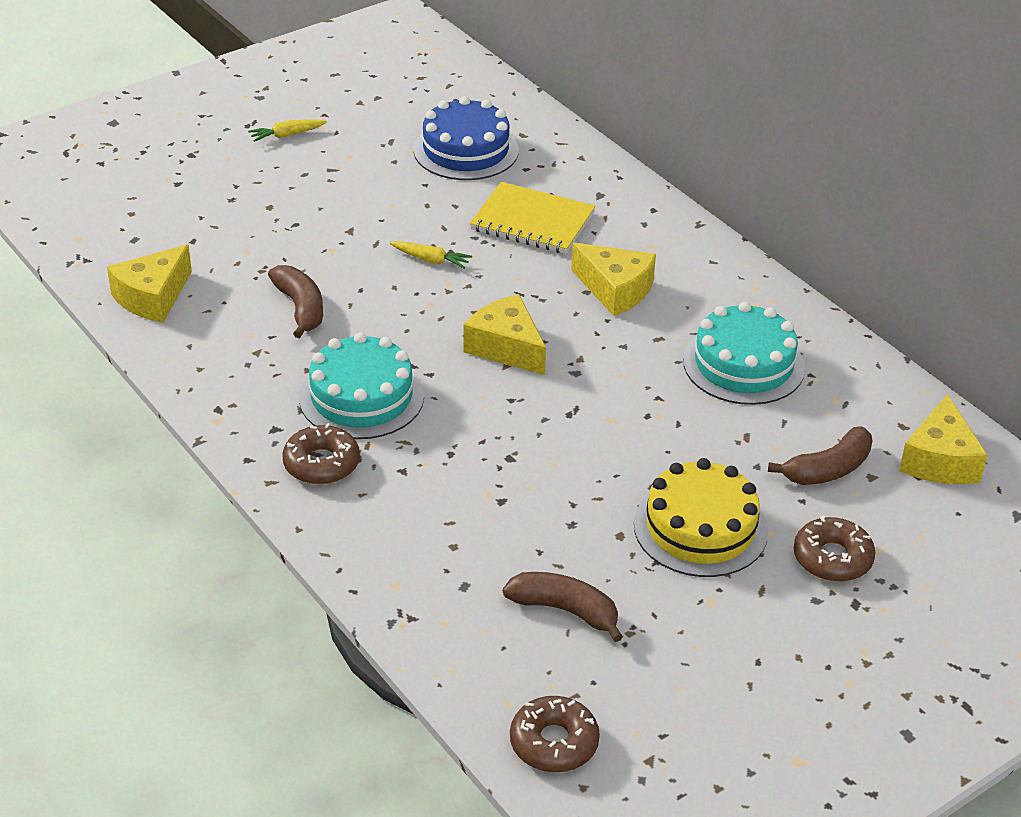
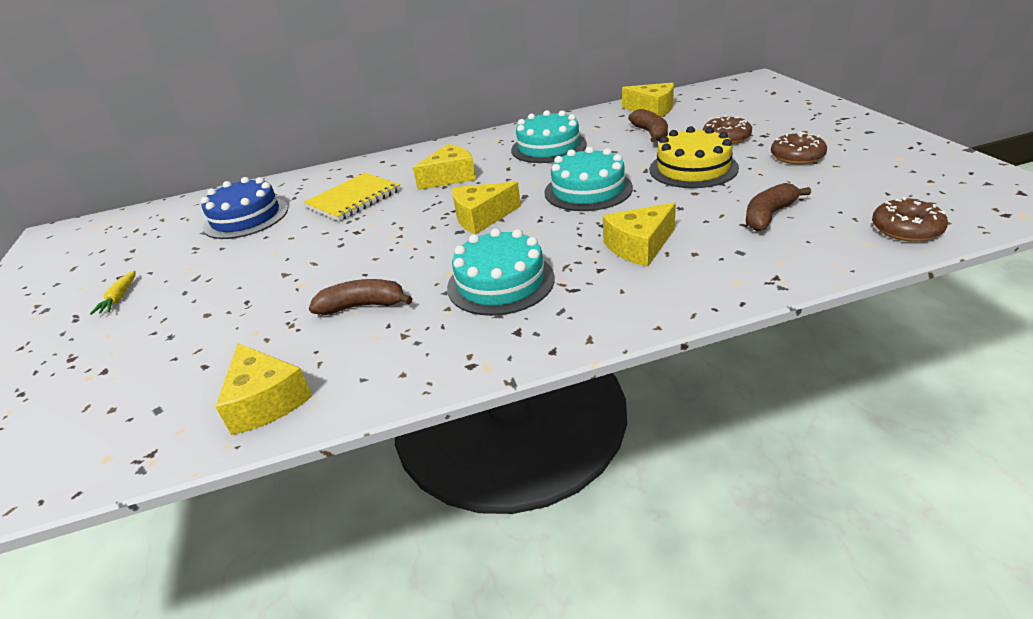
camera: 65 degrees left, 5 degrees down
(321, 464) = (576, 308): brown donut -> brown donut (797, 156)
(431, 260) = (358, 240): yellow carrot -> none
(461, 497) = (639, 246): none -> yellow cheese
(605, 429) = (588, 190): none -> turquoise cake

